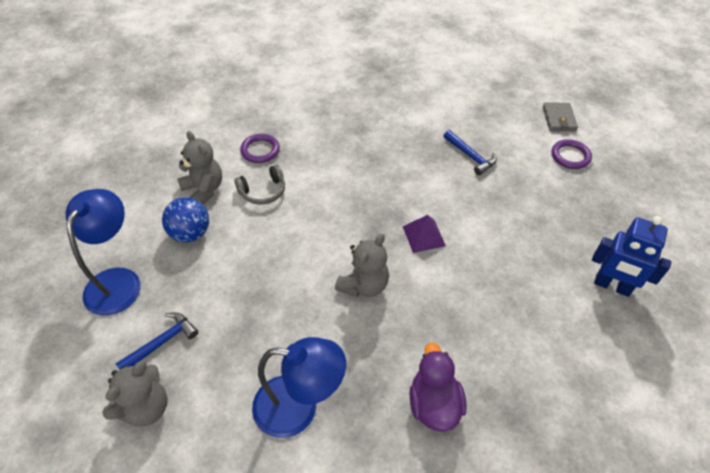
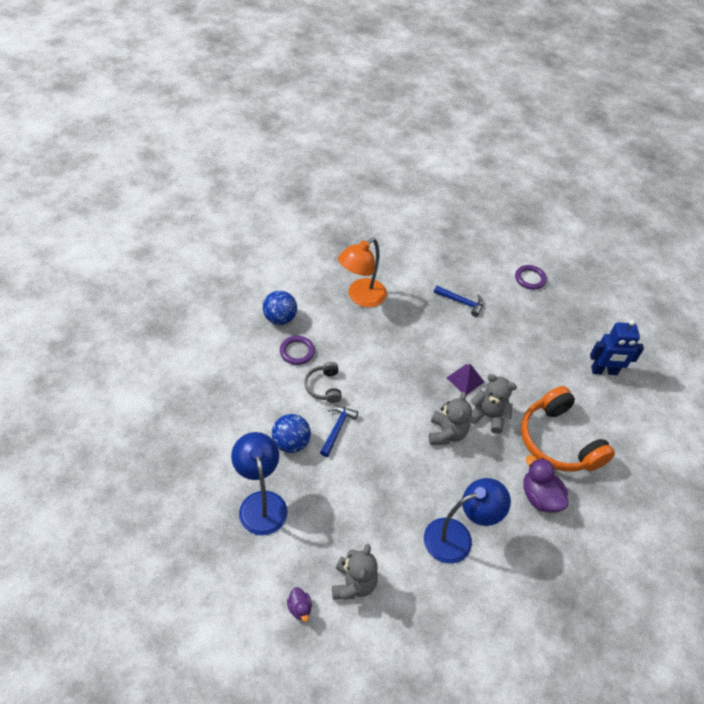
camera: 30 degrees left, 0 degrees up
(72, 407) = (299, 608): none -> purple duck
(162, 342) = (331, 534): blue hammer -> blue hammer (337, 429)
(204, 190) = (275, 402): grey teddy bear -> grey teddy bear (488, 416)
(263, 191) = (324, 387): grey headphones -> grey headphones turned 135 degrees clockwise
(265, 116) = (280, 318): none -> blue ball
(361, 120) = (361, 297): none -> orange lamp
(500, 346) = (558, 441): none -> orange headphones
(558, 119) = (506, 249): grey wallet -> none

